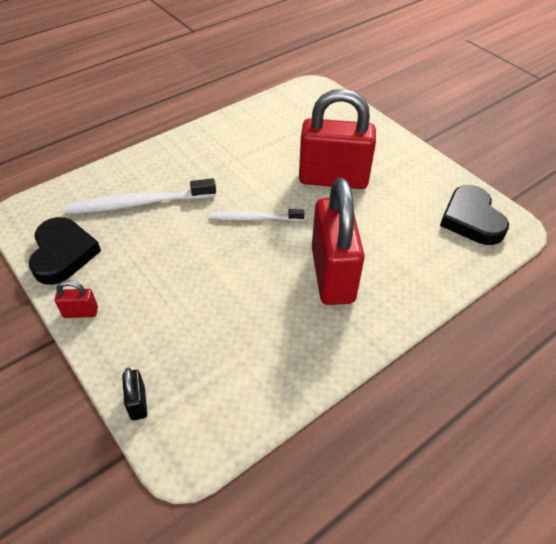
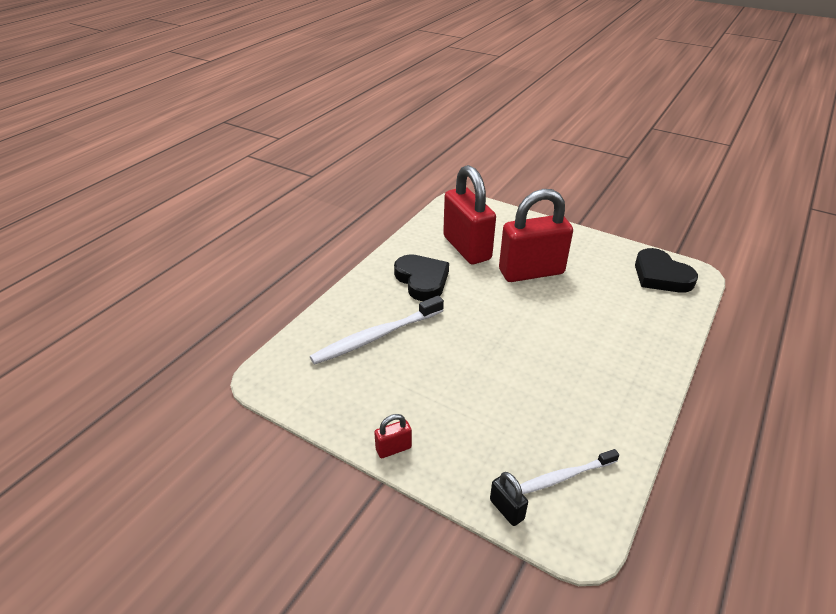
camera: 20 degrees left, 10 degrees down
(63, 254) = (336, 401): black heart -> black heart (422, 280)
(254, 218) = (489, 321): white toothbrush -> white toothbrush (562, 477)
(332, 275) = (589, 349): red padlock -> red padlock (467, 248)

